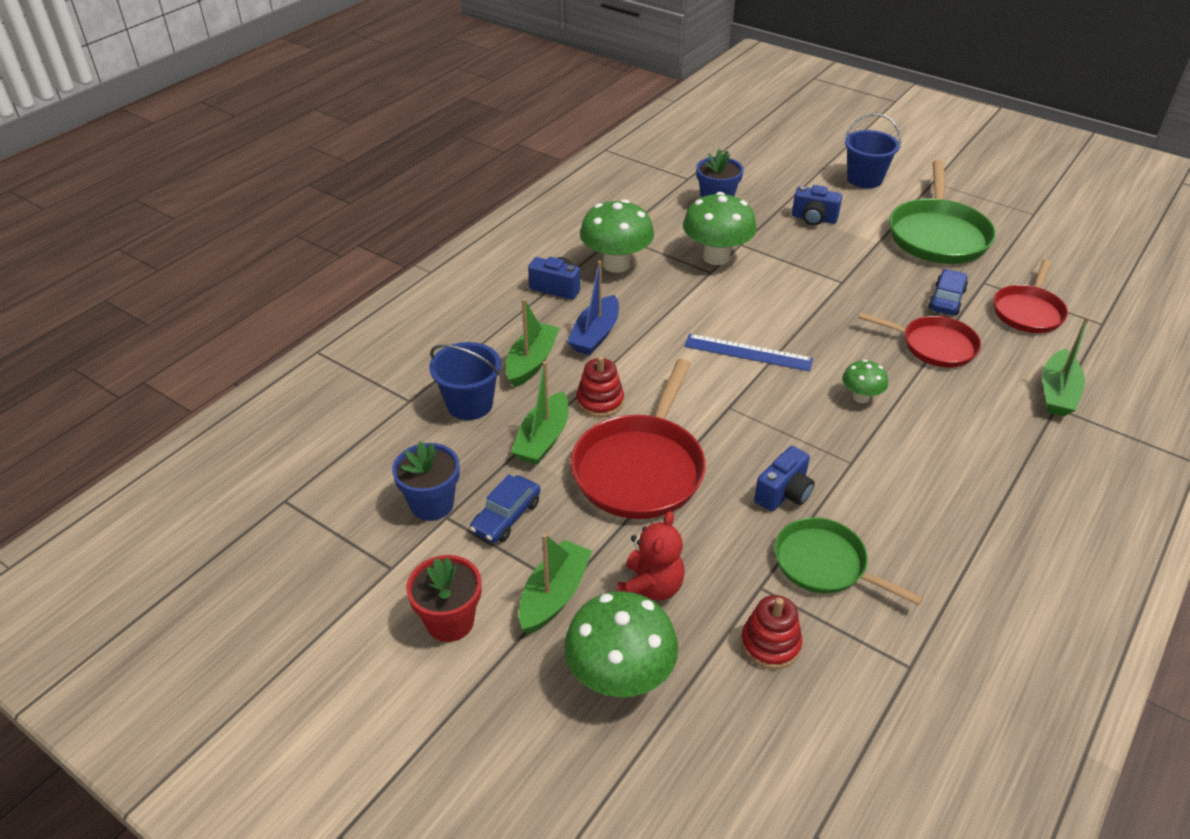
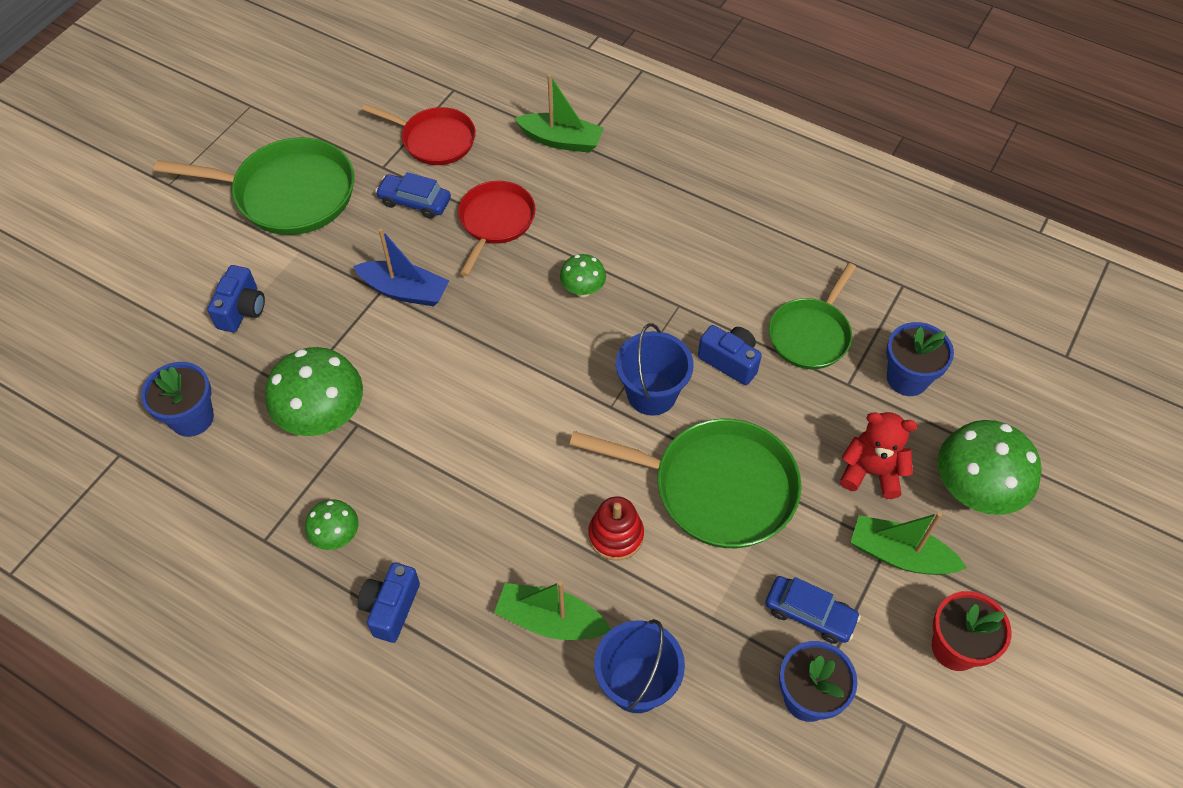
camera: 95 degrees left, 15 degrees up
(543, 439) = (686, 590): green boat -> none
(595, 335) = (491, 550): blue boat -> blue boat (405, 291)
(616, 264) = (337, 536): green mushroom -> green mushroom, size x0.52
(640, 469) = (717, 487): red pan -> green pan
(748, 352) = (516, 387): blue ruler -> none
(770, 644) = (907, 378): red stacking toy -> blue flower pot
(864, 179) = (151, 250): blue bucket -> blue bucket (651, 394)

